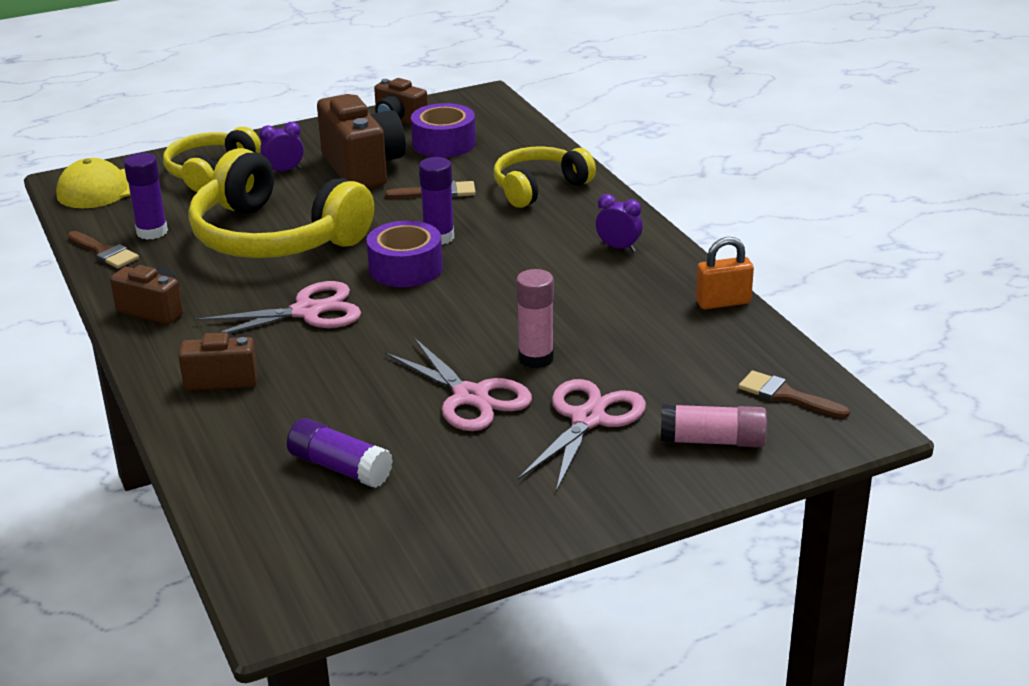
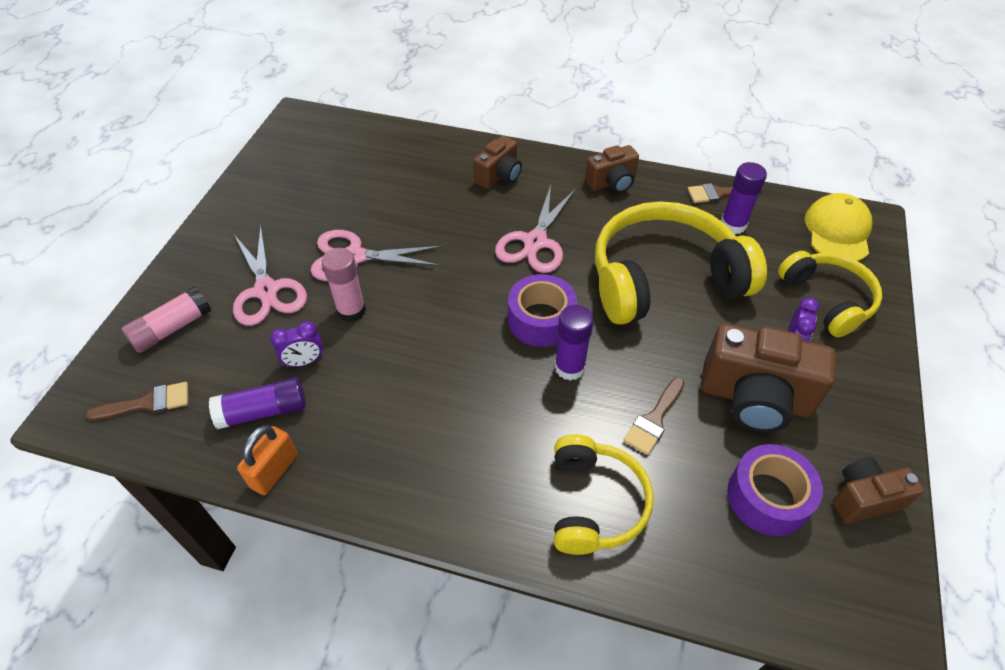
camera: 130 degrees right, 20 degrees up
(340, 468) = (363, 177): purple glue stick -> purple glue stick (263, 411)
(618, 248) = (427, 472): purple clock -> purple clock (304, 362)

